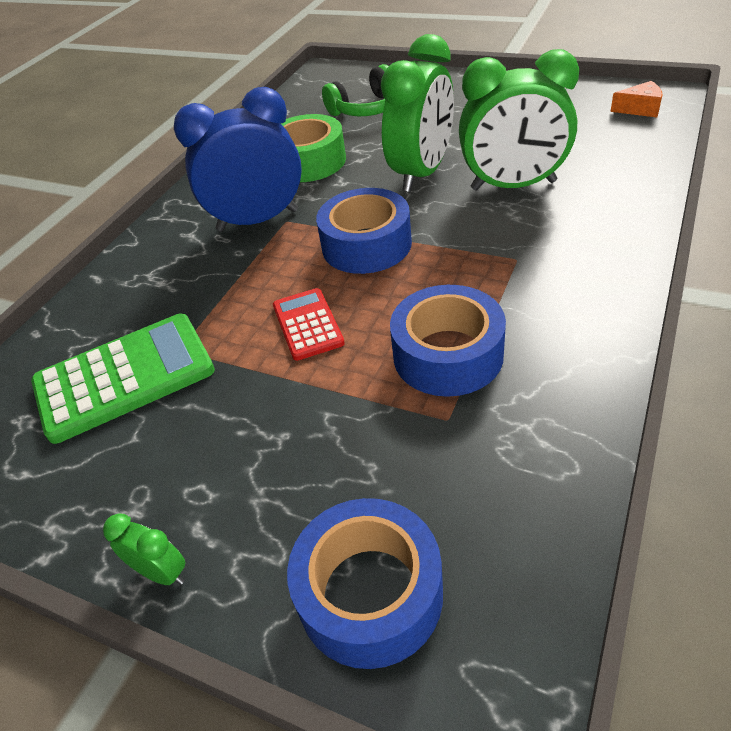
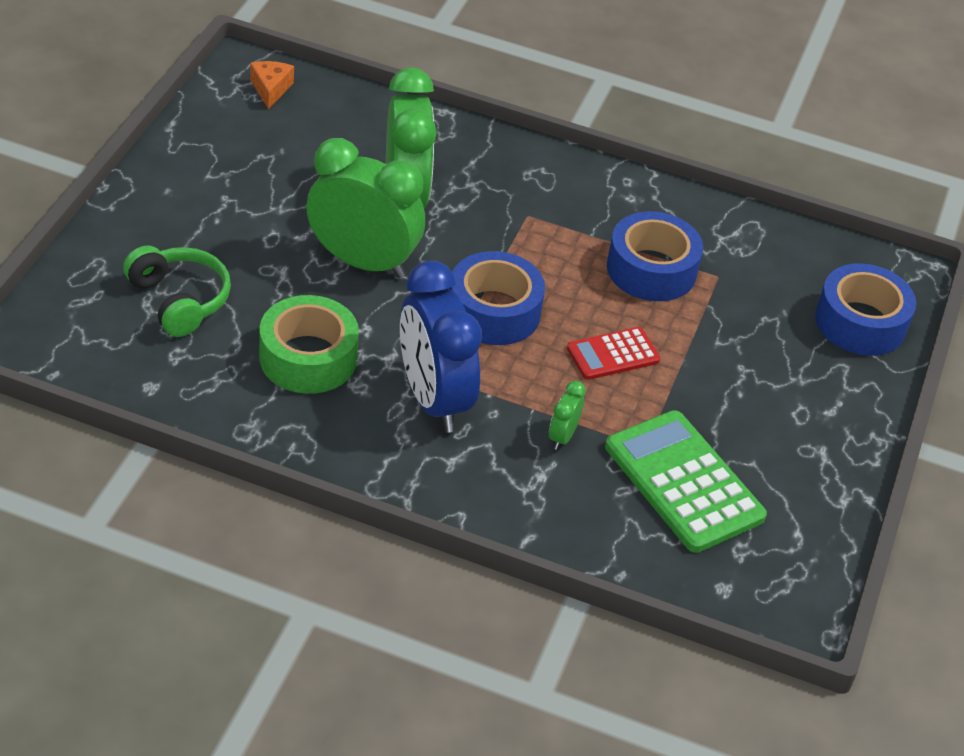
camera: 105 degrees left, 0 degrees up
(161, 572) = (866, 426): green clock -> green clock (562, 436)

